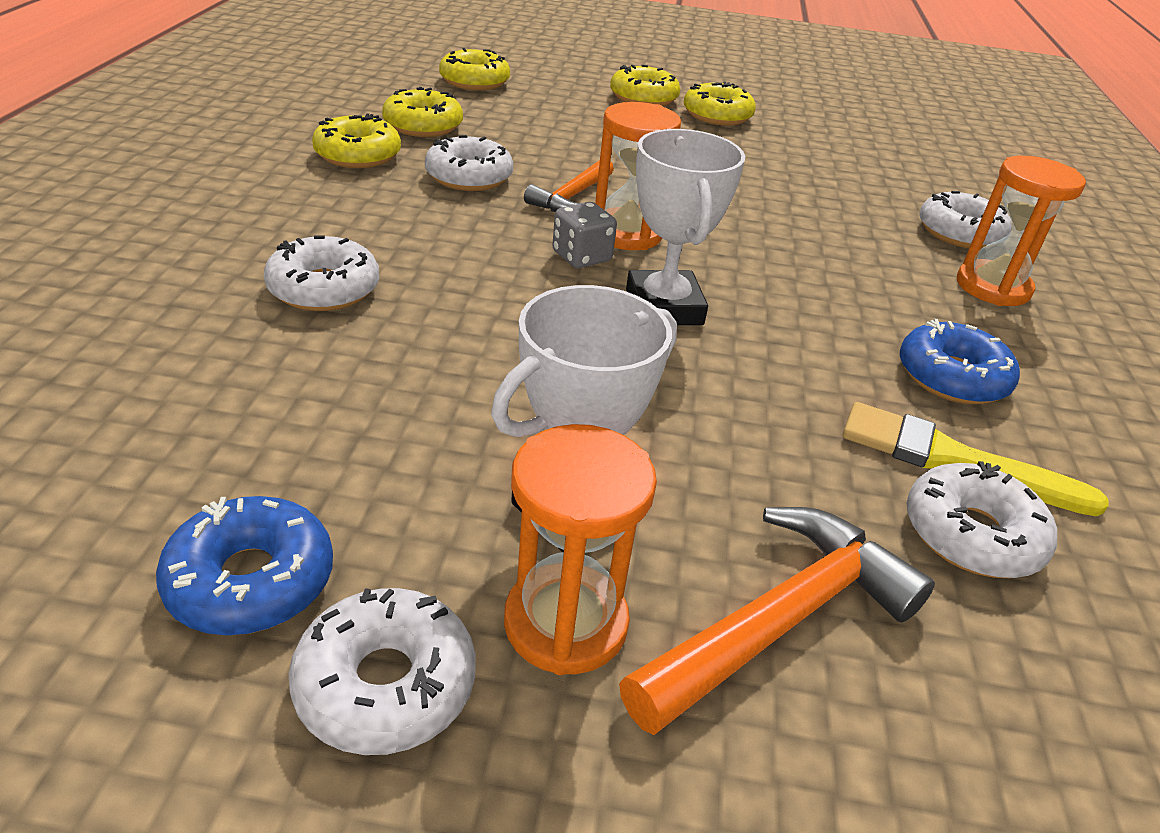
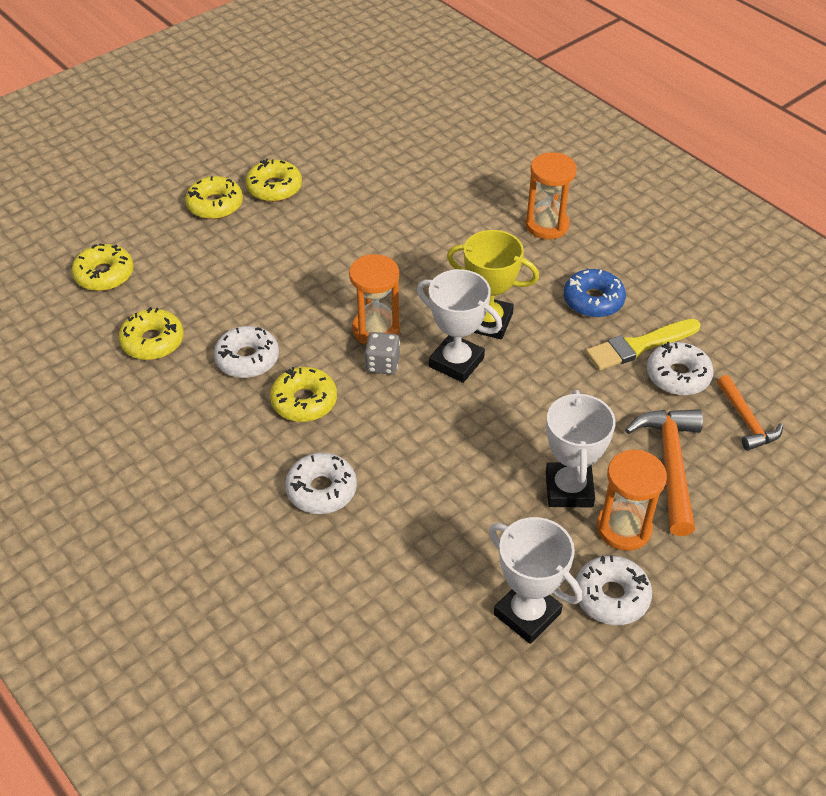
camera: 45 degrees left, 10 degrees up
(251, 580) = (527, 614): blue donut -> white trophy
(358, 155) = (167, 397): yellow donut -> yellow donut (304, 401)
(571, 196) = (314, 327): orange hammer -> orange hammer (746, 421)
(767, 305) = (488, 322): none -> yellow trophy
(959, 233) = (494, 194): white donut -> none

